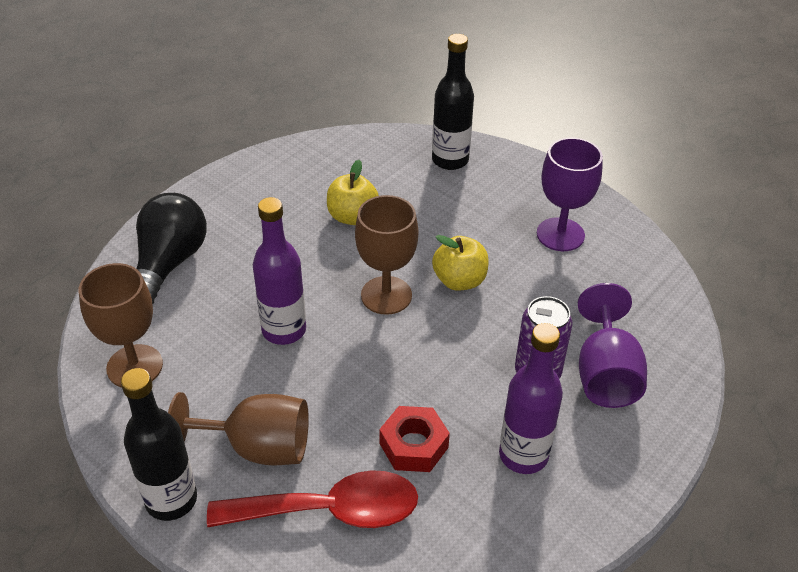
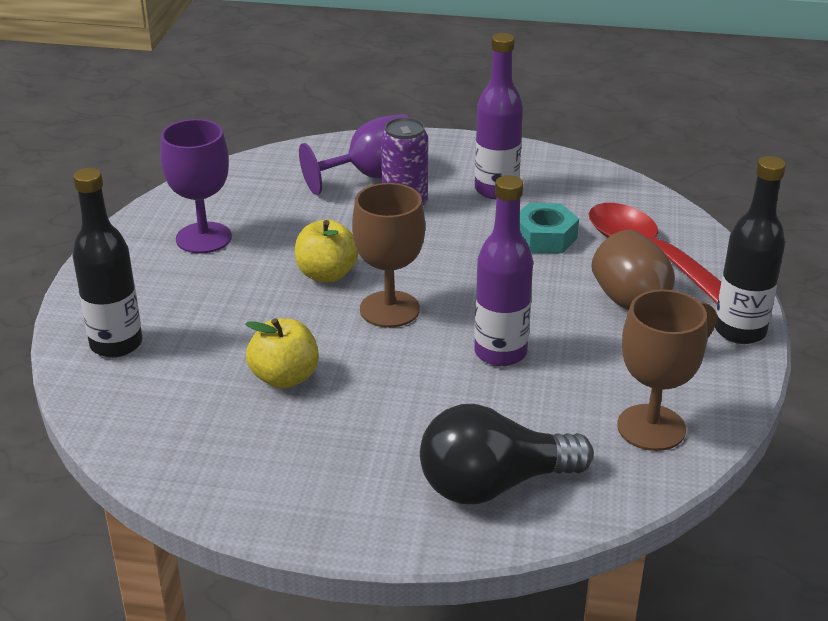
camera: 120 degrees left, 10 degrees down
(413, 445) = (544, 237): red nut -> turquoise nut

